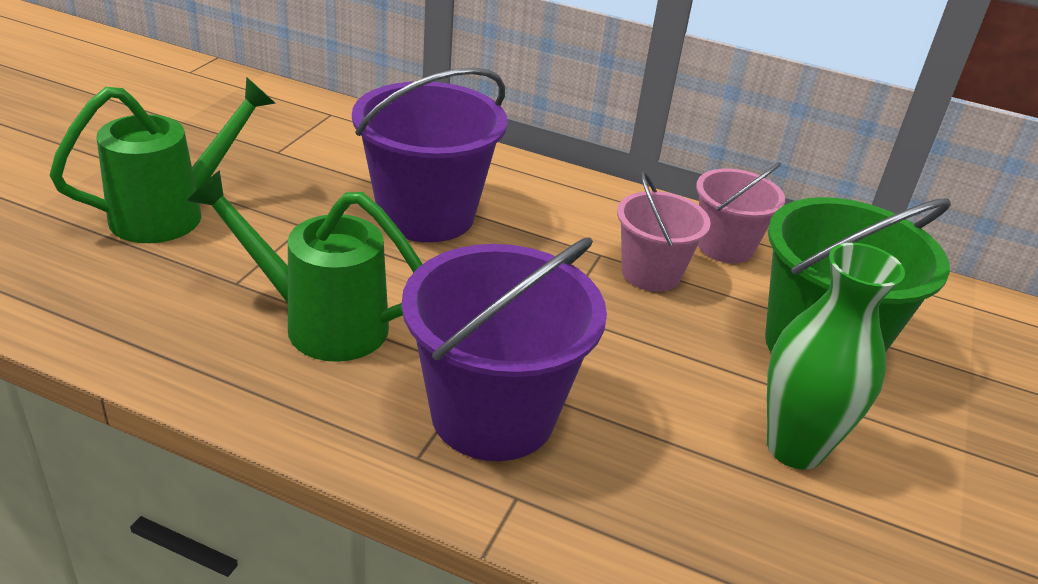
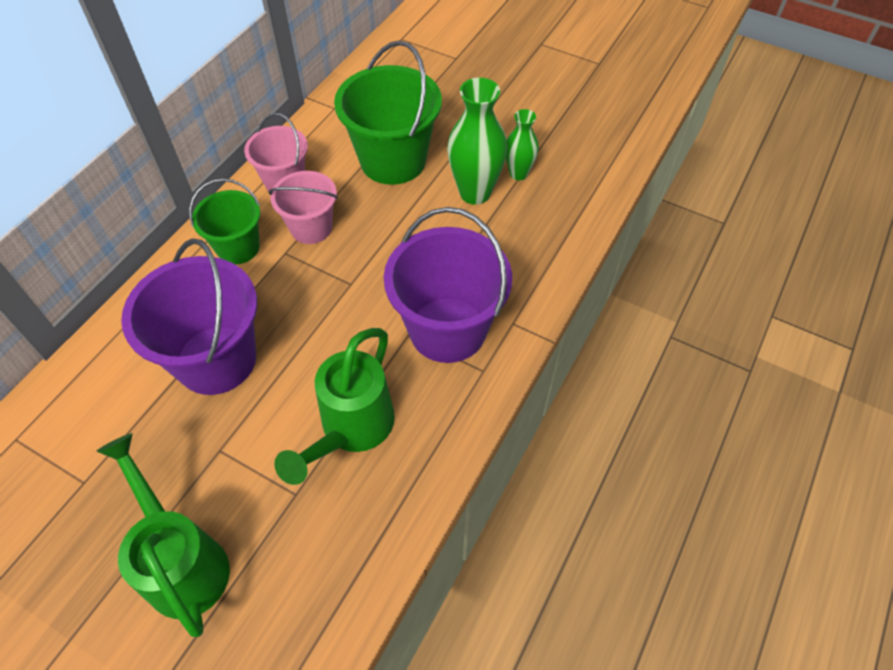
camera: 80 degrees left, 20 degrees up
(598, 218) = (238, 247): none -> green bucket
(873, 512) = (518, 173): none -> green vase

